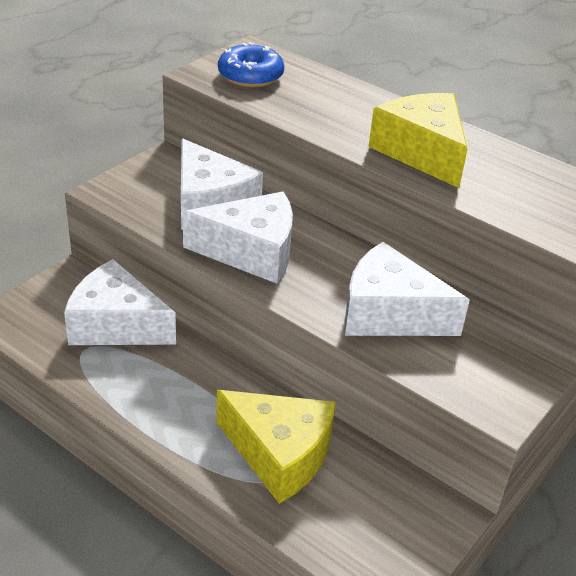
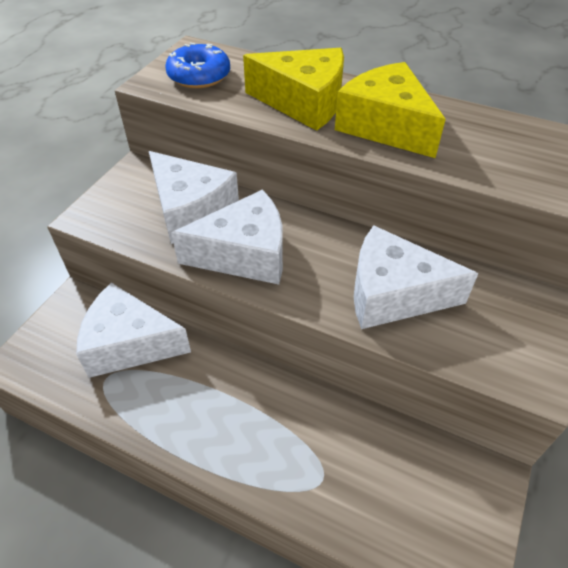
camera: 10 degrees left, 10 degrees up
(280, 454) = (320, 451): yellow cheese -> yellow cheese (304, 102)

